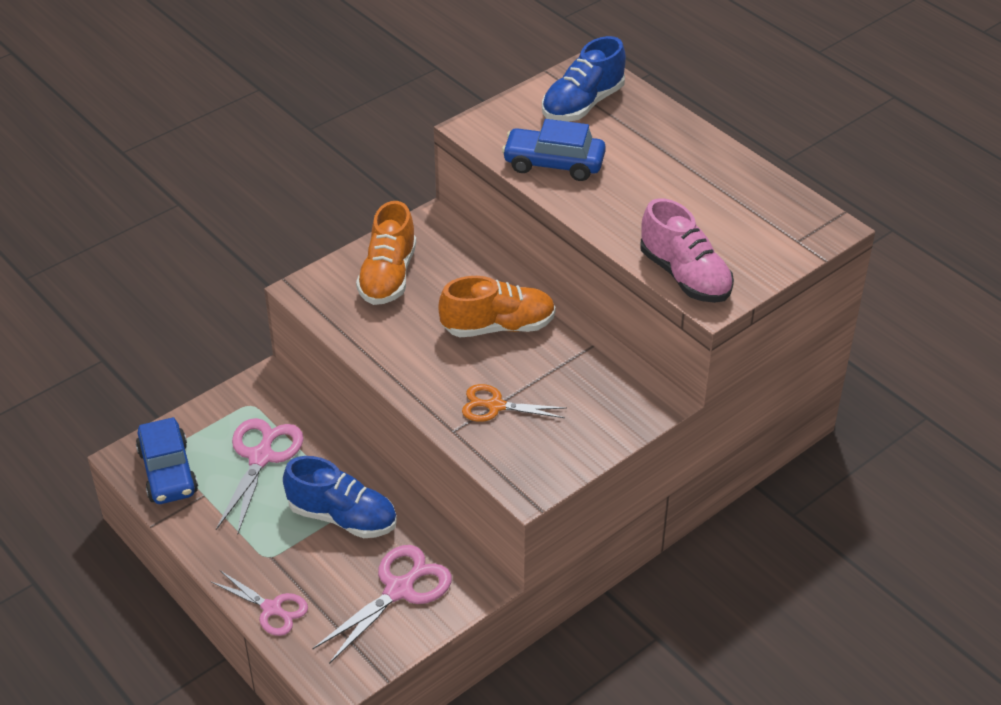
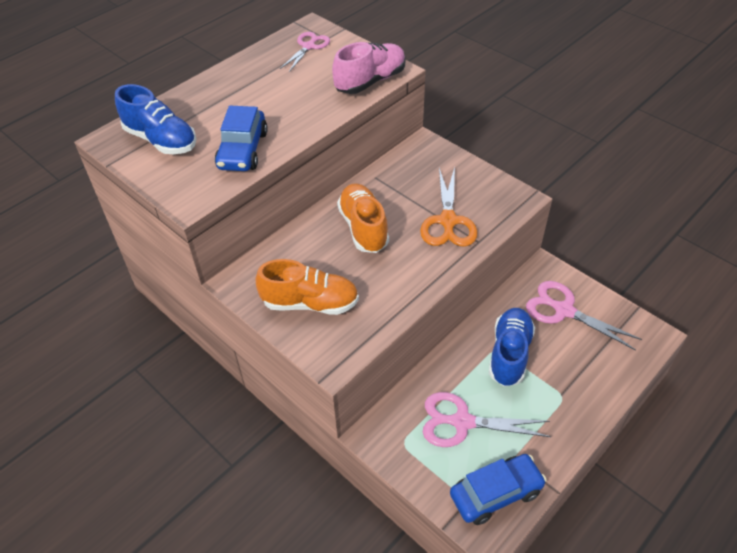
camera: 95 degrees left, 5 degrees up
(272, 609) = (609, 384): pink scissors -> pink scissors (308, 46)
(495, 406) = (448, 221): orange scissors -> orange scissors, size x1.51

